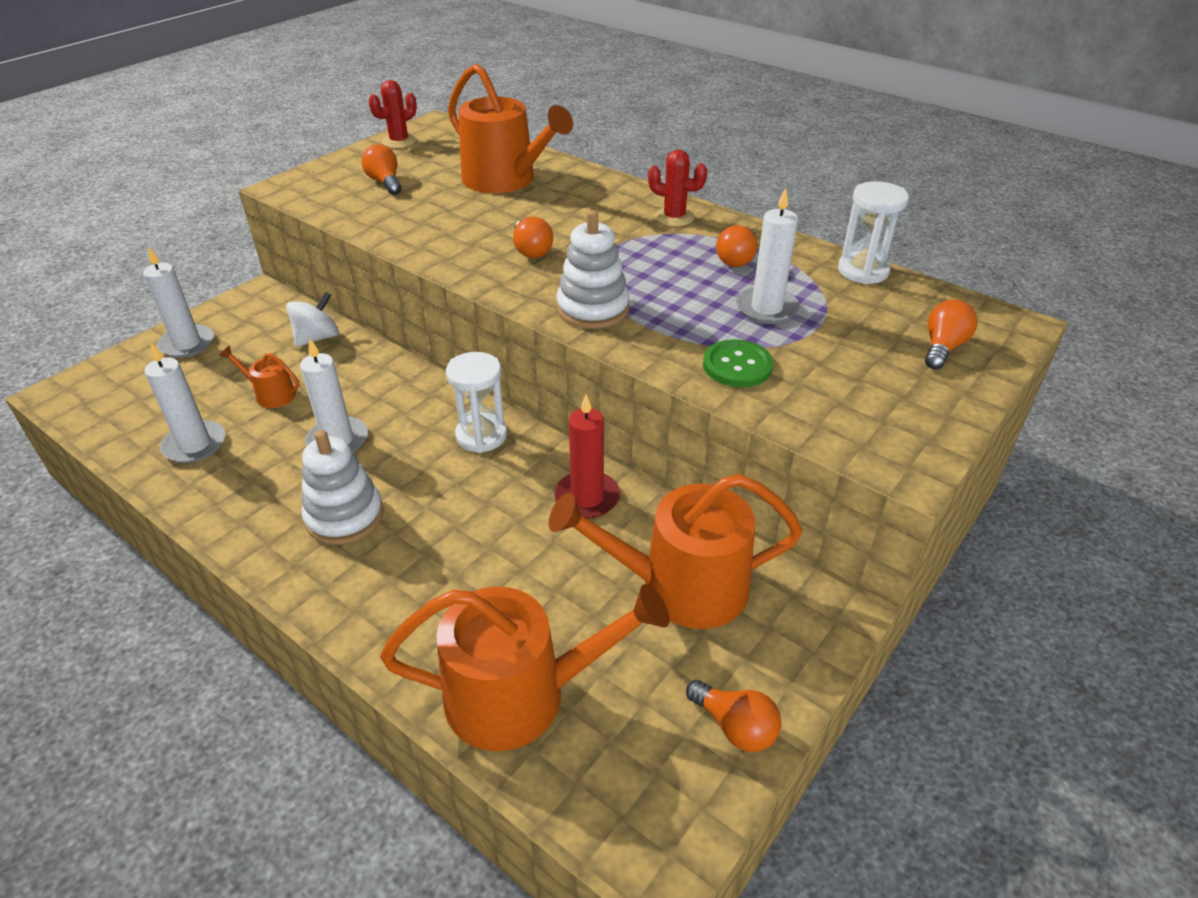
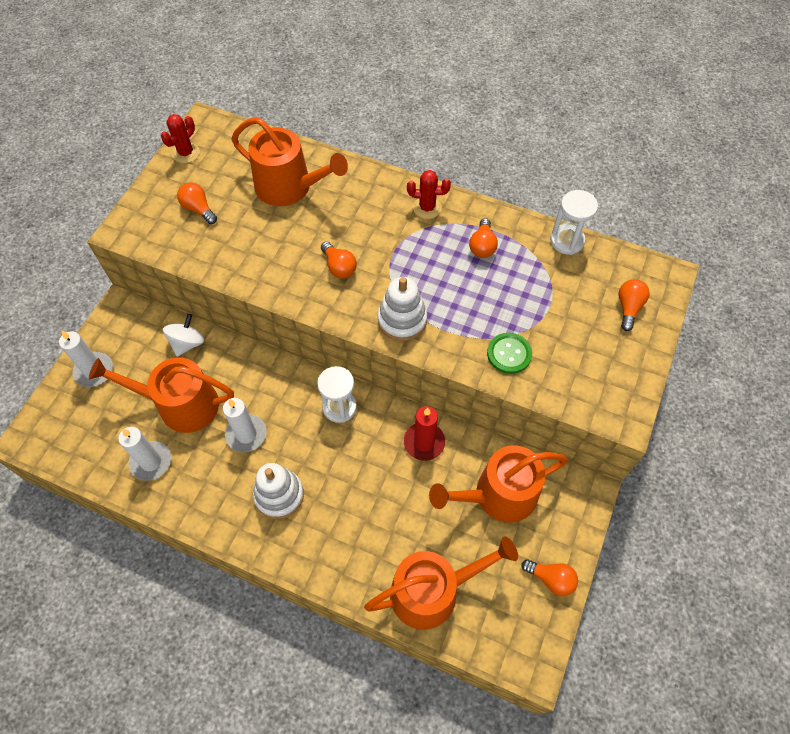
camera: 15 degrees left, 20 degrees up
(271, 394) = (180, 405): orange watering can -> orange watering can, size x2.18
(766, 308) = (514, 294): white candle -> none

